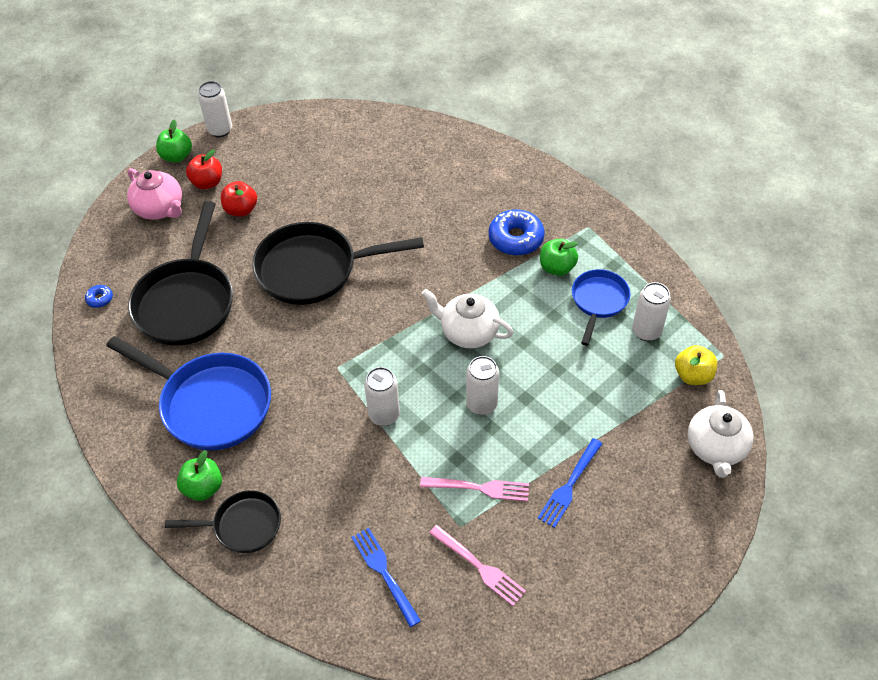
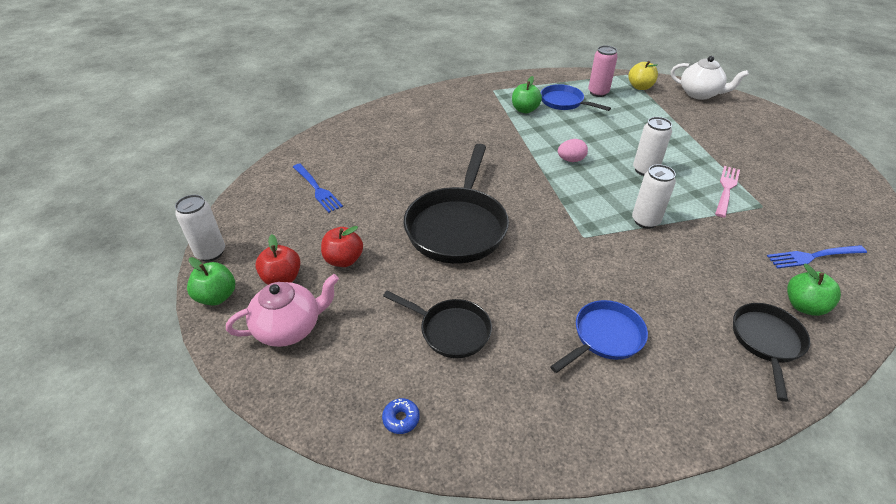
camera: 70 degrees left, 10 degrees down
(186, 302) = (451, 330): black pan -> black pan, size x0.56
(203, 488) = (717, 365): green apple -> green apple (804, 306)
(210, 404) = (605, 337): blue pan -> blue pan, size x0.56
(468, 332) = (571, 160): white teapot -> pink egg
(479, 567) = (801, 206): pink fork -> none
(516, 238) = (486, 119): blue donut -> none
(569, 485) = (725, 150): blue fork -> blue fork (317, 189)
(646, 331) = (598, 93): white can -> pink can

